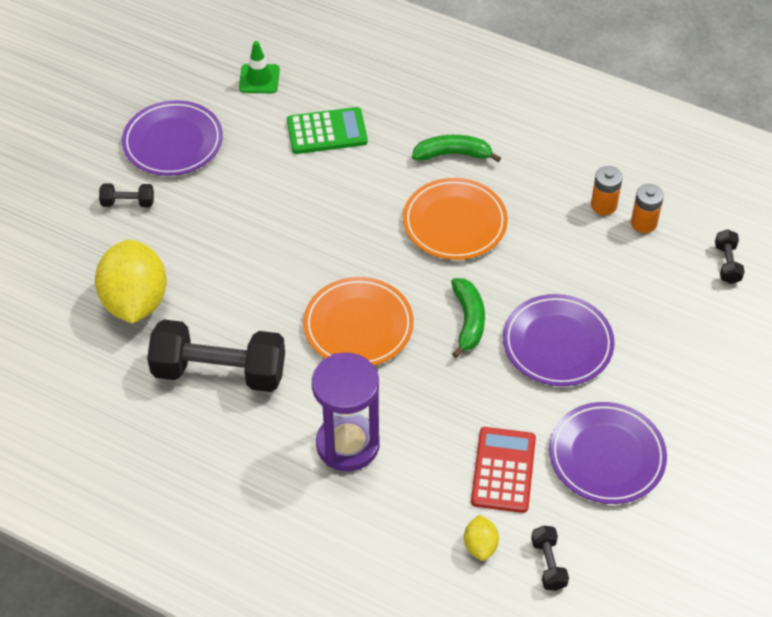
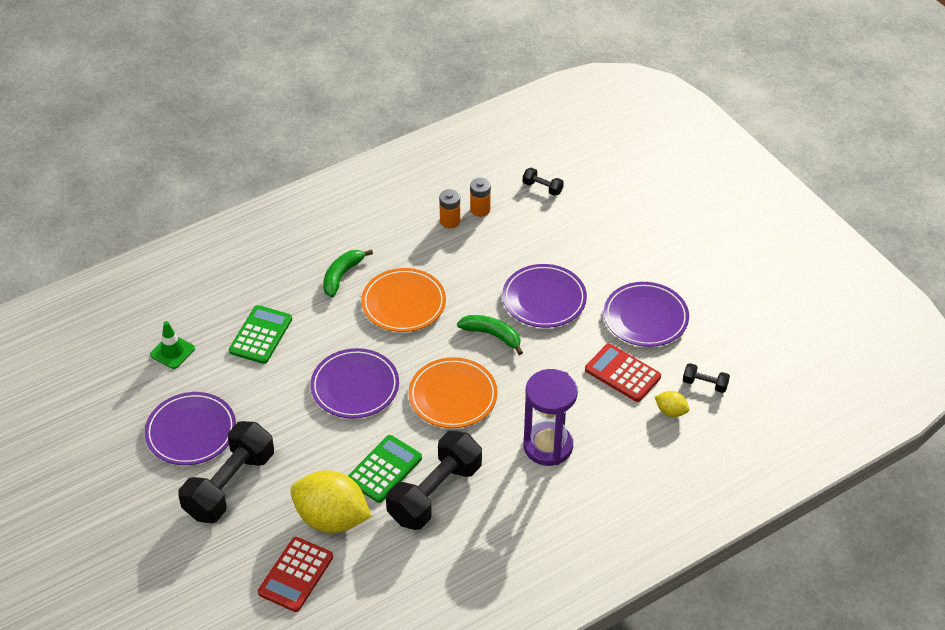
camera: 60 degrees left, 5 degrees down
(52, 307) = (296, 575): none -> red calculator
(128, 203) = (230, 485): black dumbbell -> black dumbbell, size x2.29
(223, 314) = (384, 469): none -> green calculator
(313, 237) = (355, 386): none -> purple plate

